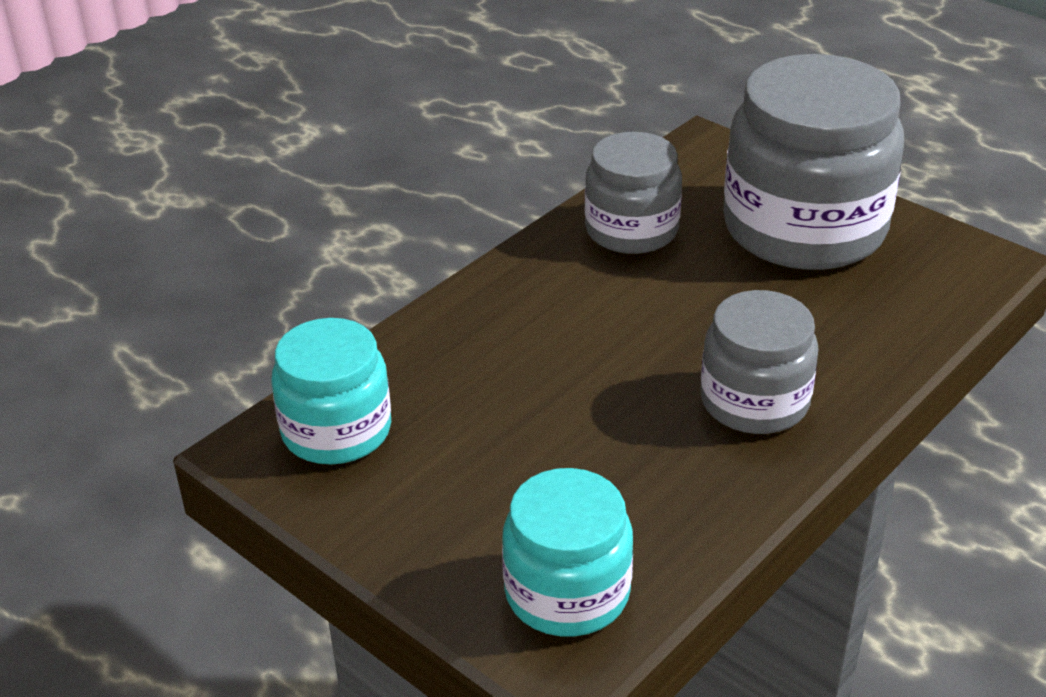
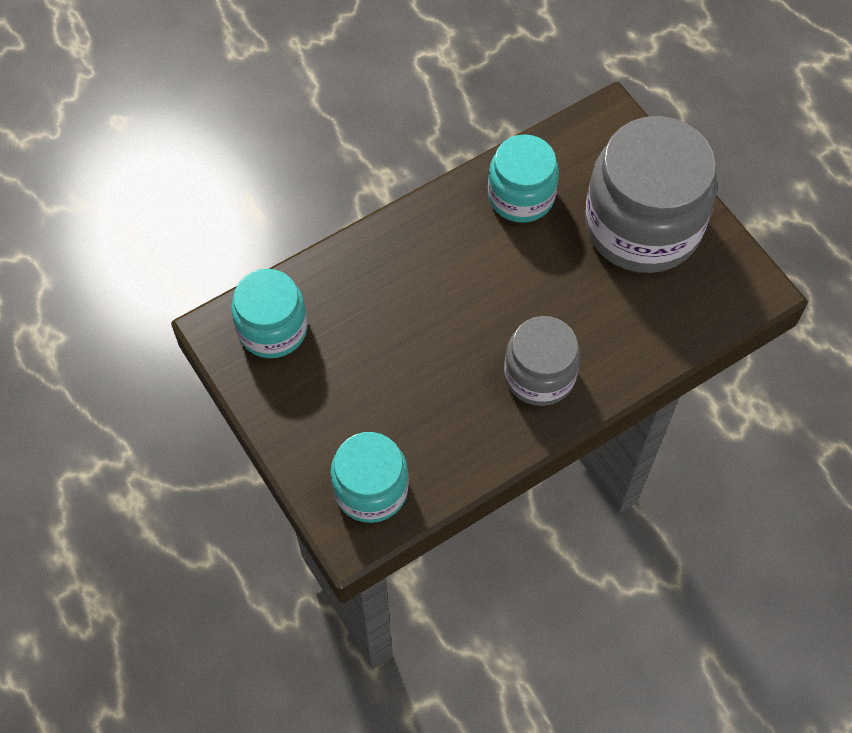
camera: 15 degrees right, 25 degrees up
(631, 230) = (521, 196): grey jar -> turquoise jar

